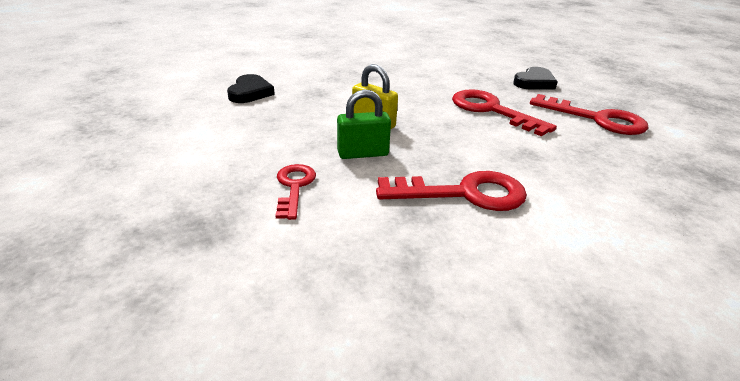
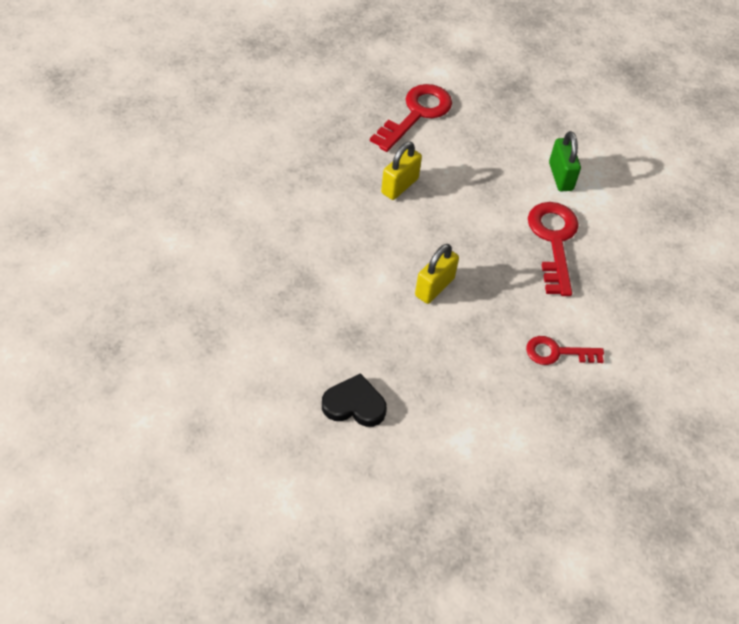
camera: 90 degrees left, 20 degrees up
(363, 153) = (497, 301): green padlock -> green padlock (560, 176)
(491, 110) = (399, 186): red key -> yellow padlock
(534, 82) = (324, 130): black heart -> none

